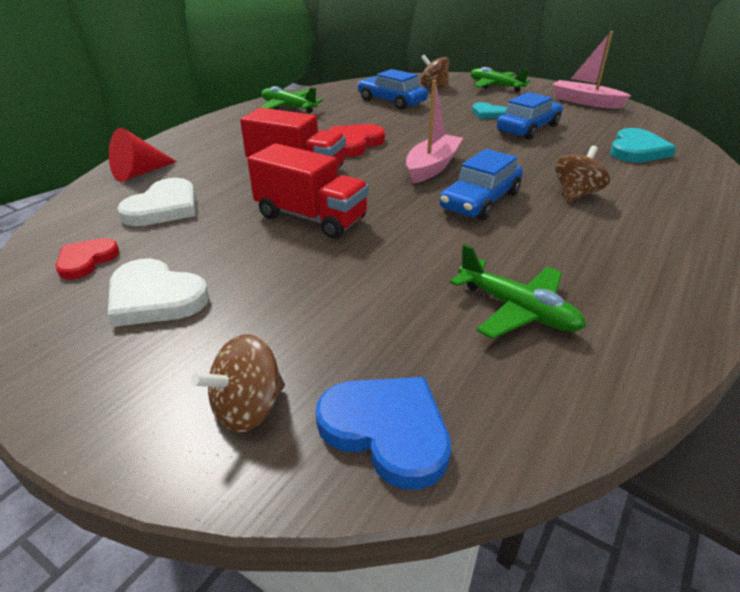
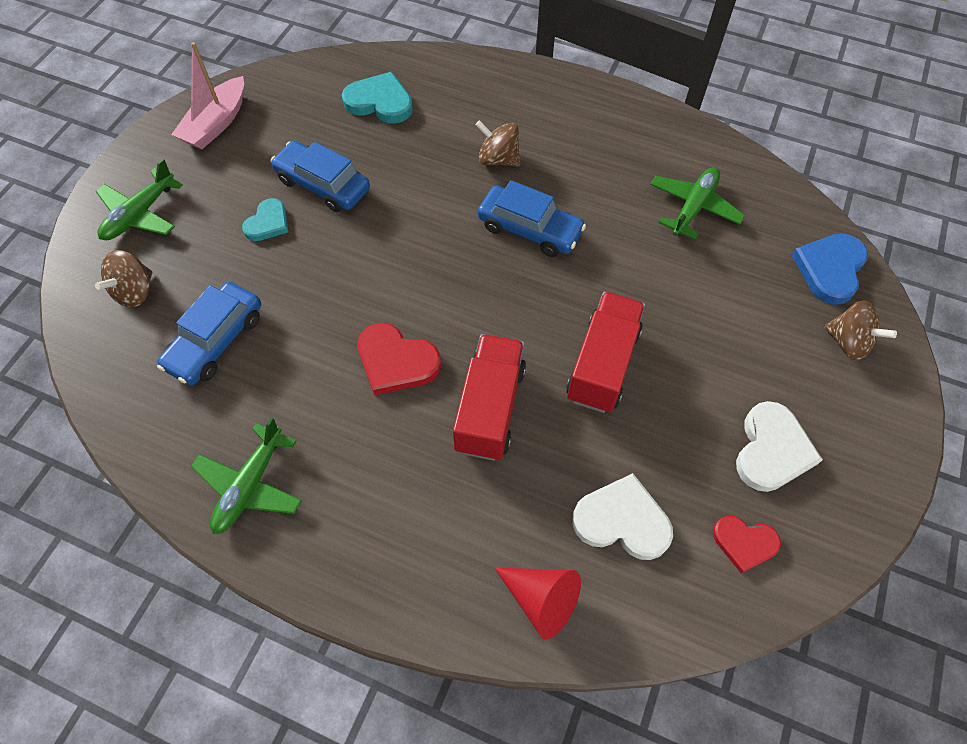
camera: 100 degrees left, 25 degrees up
(432, 167) = (456, 273): pink boat -> none

